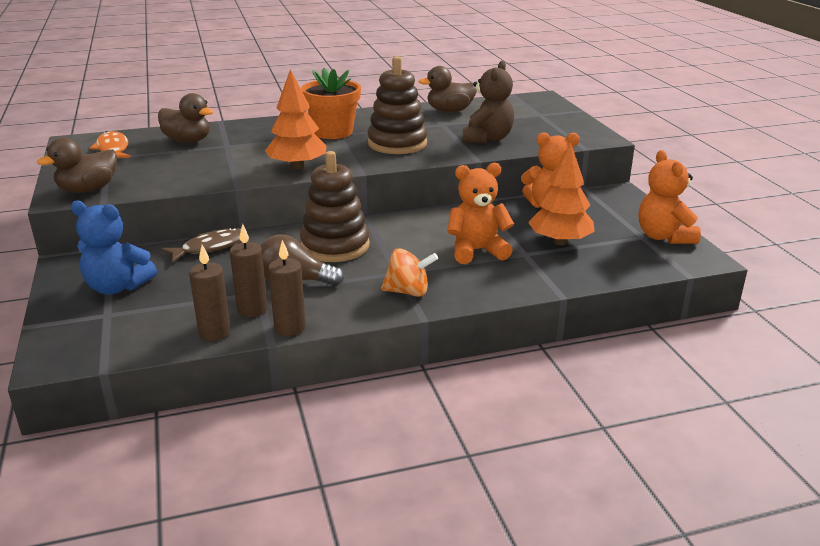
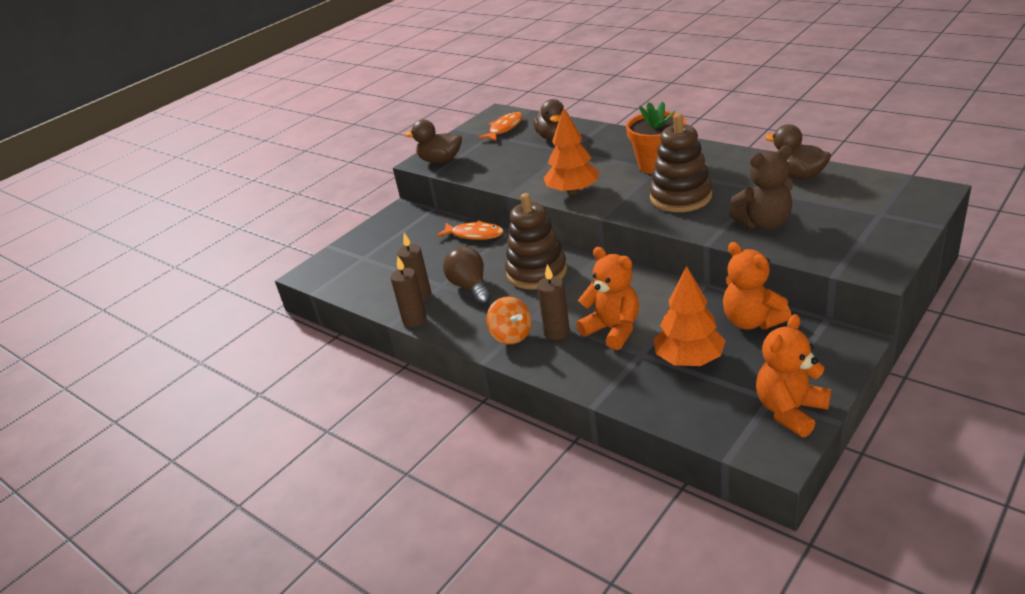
camera: 60 degrees right, 5 degrees up
(117, 287) = (394, 240): blue teddy bear -> none
(210, 247) = (474, 235): brown fish -> orange fish
(215, 332) = (382, 300): brown candle -> brown candle (557, 332)

